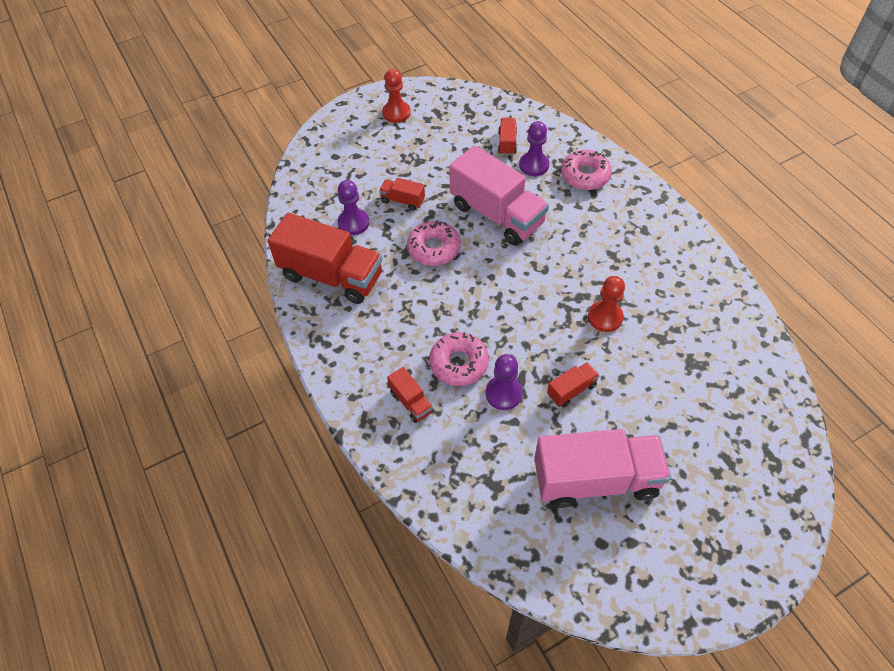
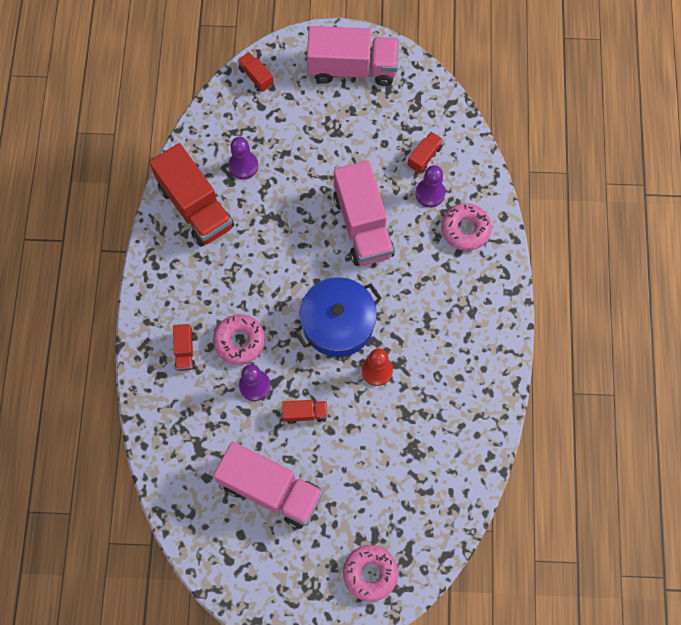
camera: 30 degrees right, 15 degrees up
(396, 113) = (352, 68): red pawn -> pink truck
(403, 201) = (296, 166): red truck -> red truck (256, 77)
(434, 248) = (290, 228): pink donut -> pink donut (370, 573)
(538, 299) = (338, 323): none -> blue pot

